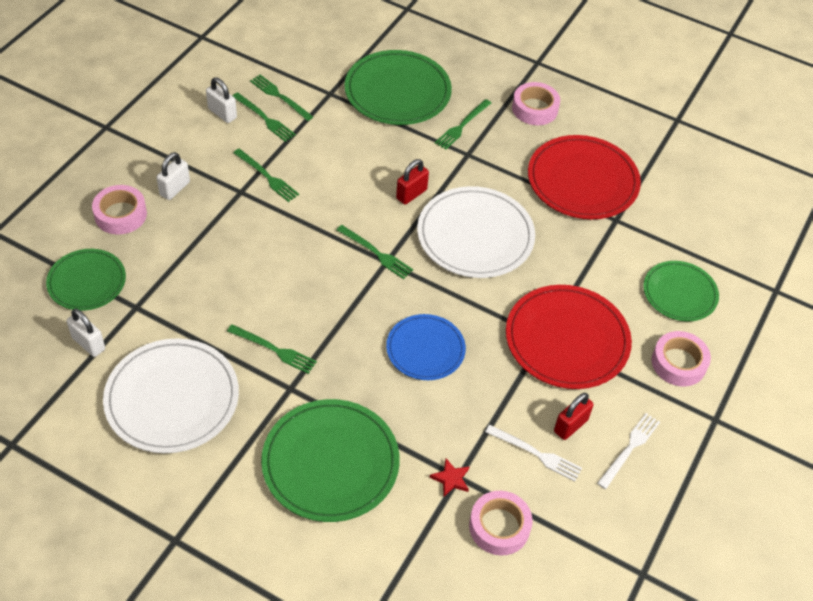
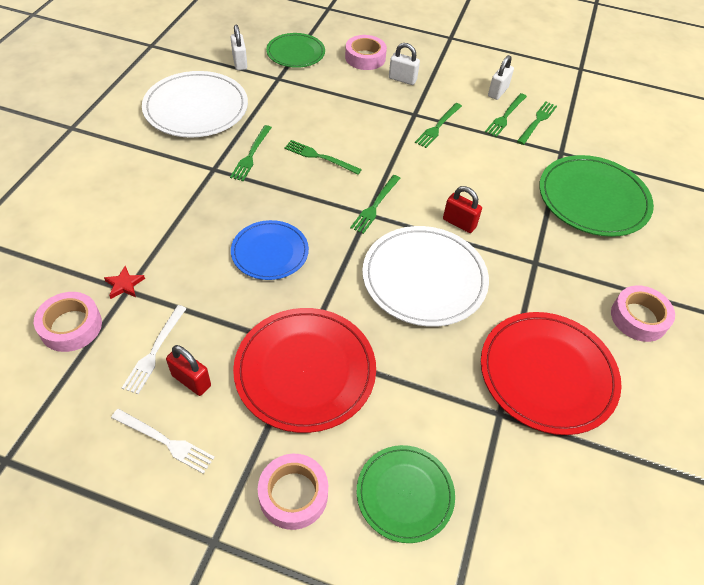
camera: 80 degrees right, 0 degrees up
(88, 343) = (240, 62): white padlock -> white padlock turned 45 degrees counterclockwise
(330, 462) = (140, 202): green plate -> none
(462, 126) = (574, 254): green fork -> green fork (320, 157)

